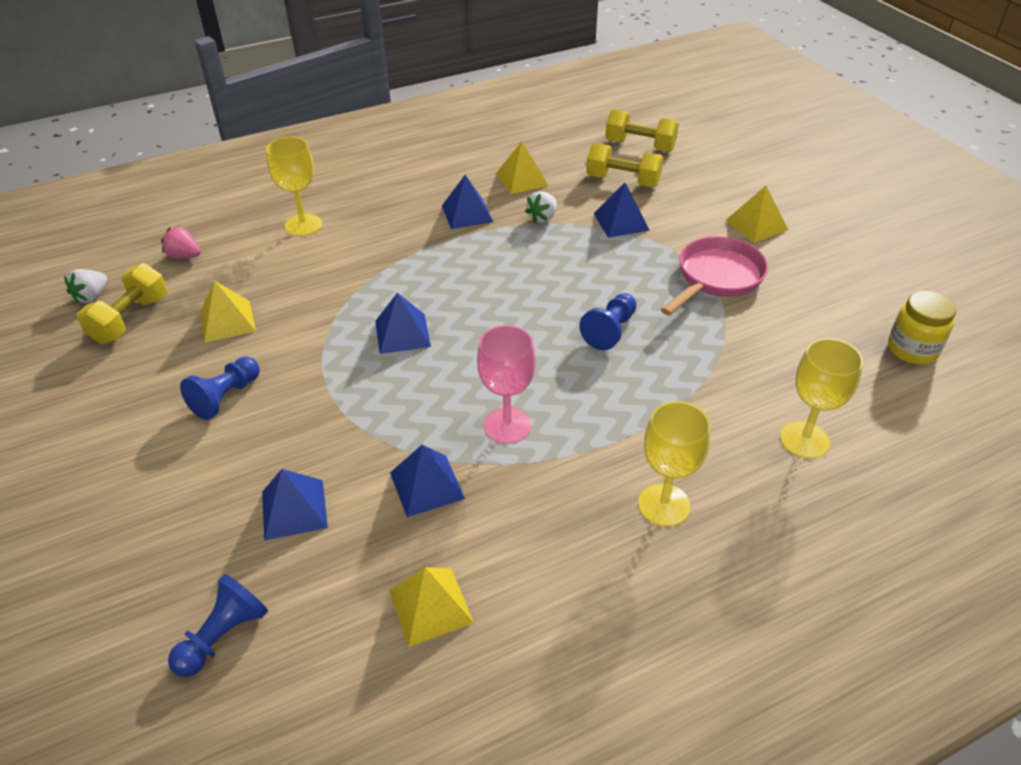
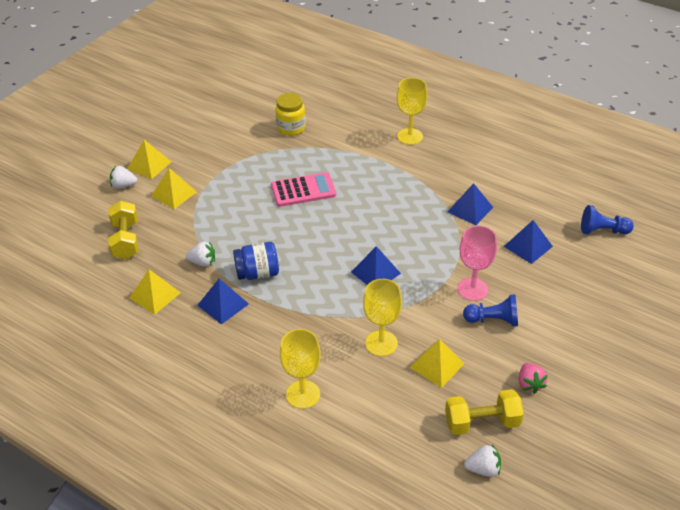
camera: 120 degrees left, 0 degrees up
(184, 256) = (395, 445): pink strawberry -> pink strawberry (529, 384)
(430, 606) = (525, 180): yellow pyramid -> yellow pyramid (174, 194)
(490, 247) = (257, 273): none -> blue jar
(507, 426) = (408, 199): pink goblet -> pink goblet (472, 289)
(610, 331) = (303, 190): blue pawn -> pink calculator
(621, 221) = (183, 223): blue pyramid -> none
(640, 146) = (64, 249): yellow dumbbell -> none
(716, 278) = (221, 166): pink pan -> none
(726, 199) = (123, 185): none -> white strawberry
(804, 440) = (333, 109): yellow goblet -> yellow goblet (381, 343)
(912, 349) = (238, 91): yellow jar -> yellow jar (291, 128)

